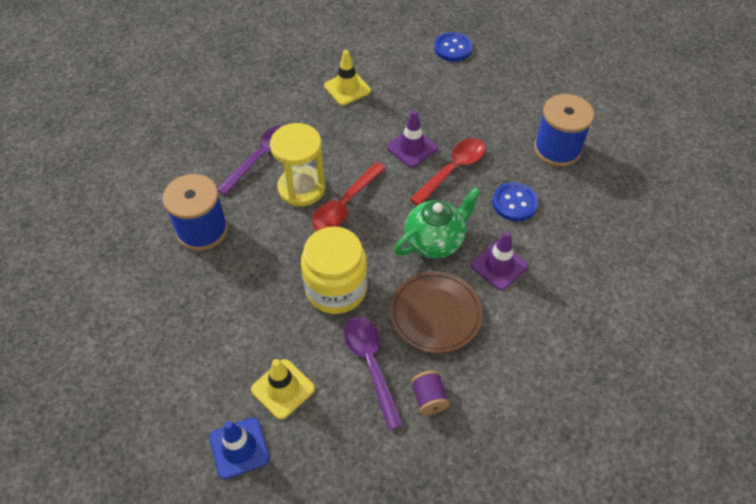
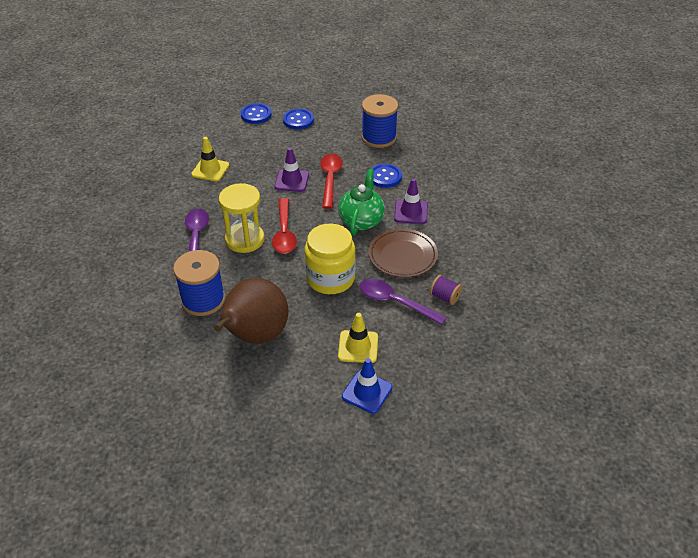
camera: 40 degrees left, 10 degrees down
(206, 303) = (255, 336): none -> brown pear
(490, 78) = (298, 120): none -> blue button

